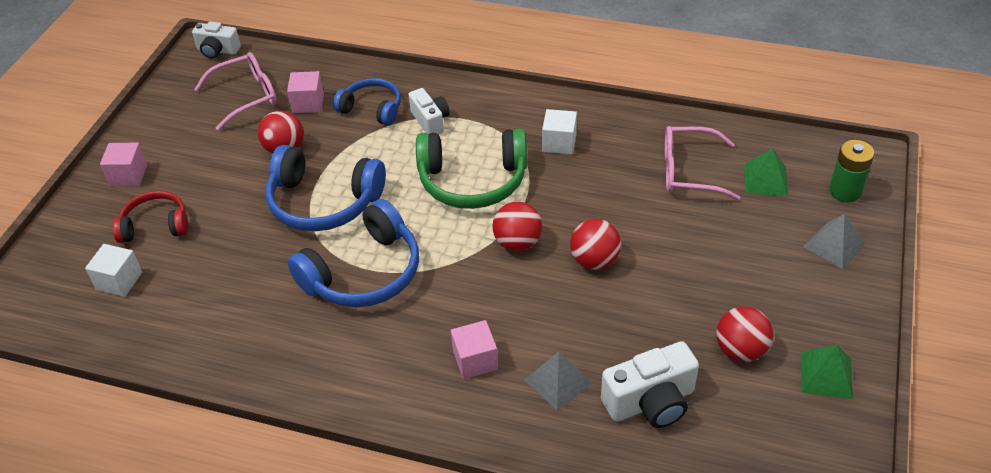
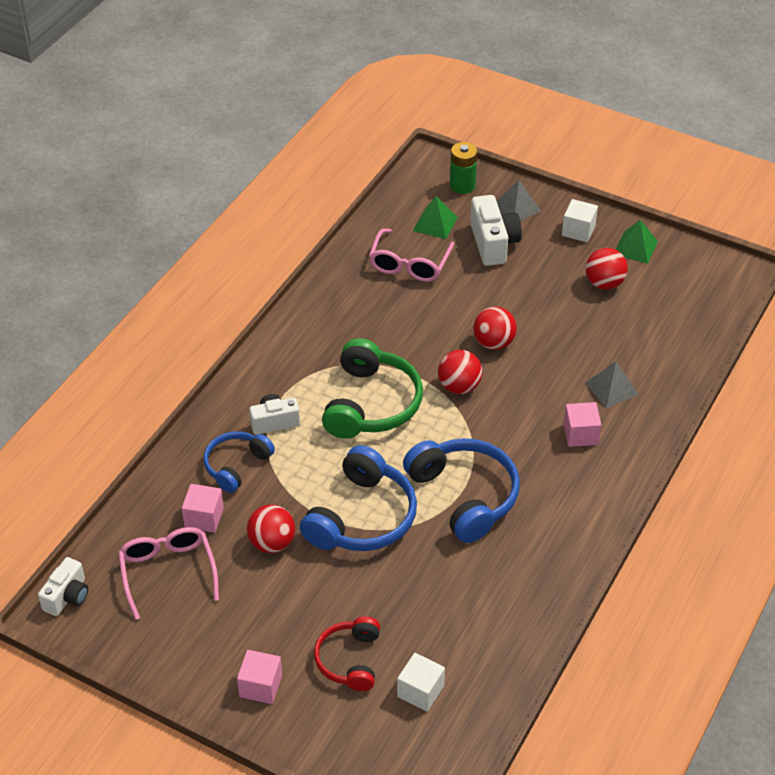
camera: 80 degrees left, 0 degrees up
(559, 143) = (342, 336): white cube -> white cube (578, 230)
(651, 402) = (641, 341): white camera -> white camera (493, 243)

